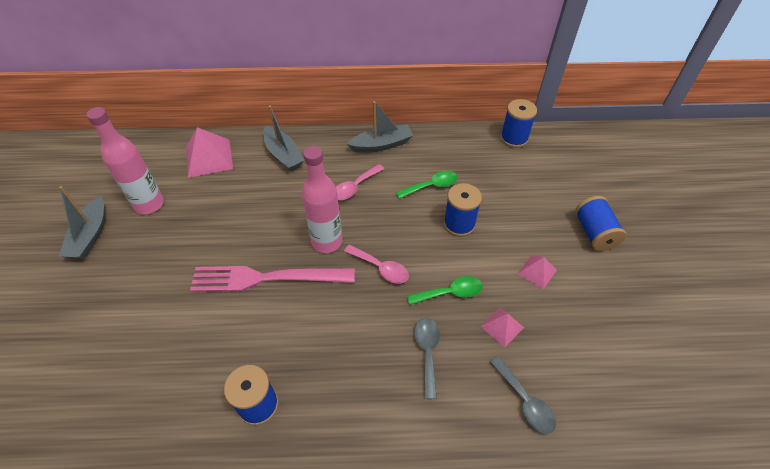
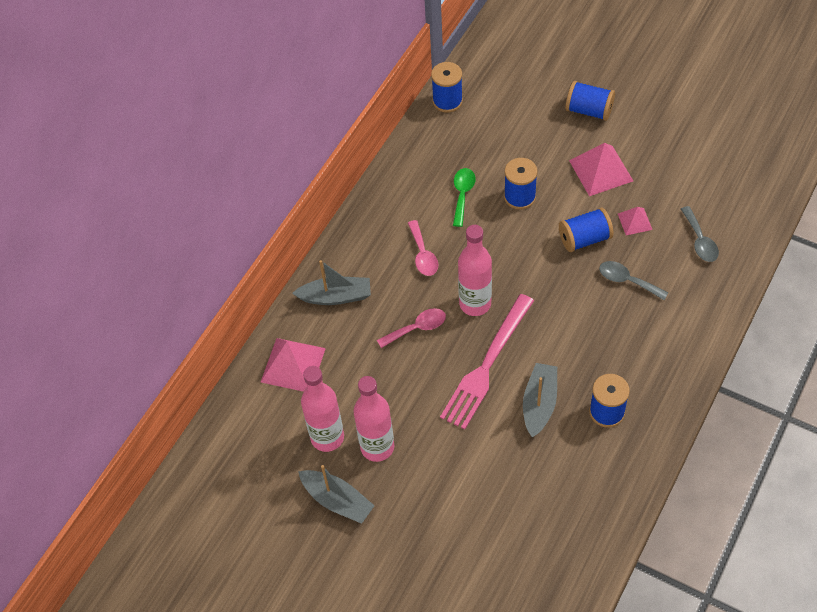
camera: 55 degrees left, 5 degrees up
(150, 239) = (377, 447): none -> pink bottle
(381, 145) = (381, 208): grey boat -> grey boat (539, 404)
(381, 268) = (530, 276): pink spoon -> pink spoon (417, 328)
(450, 293) = (584, 239): green spoon -> blue spool
(525, 401) = (700, 241): grey spoon -> grey spoon turned 75 degrees clockwise
(537, 271) = (601, 170): pink pyramid -> pink pyramid, size x1.80

